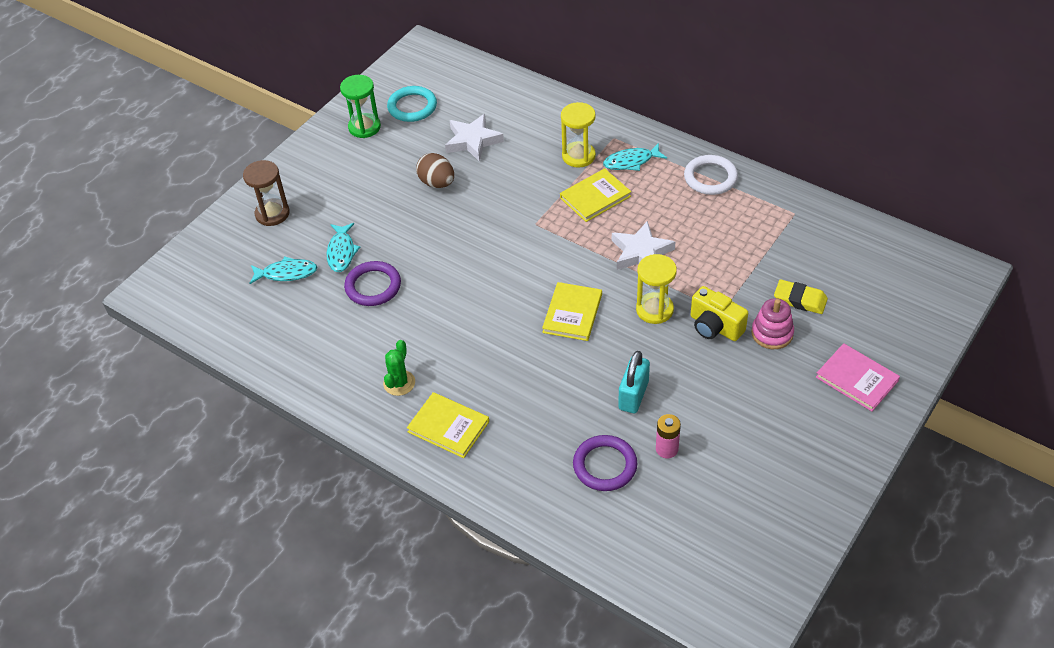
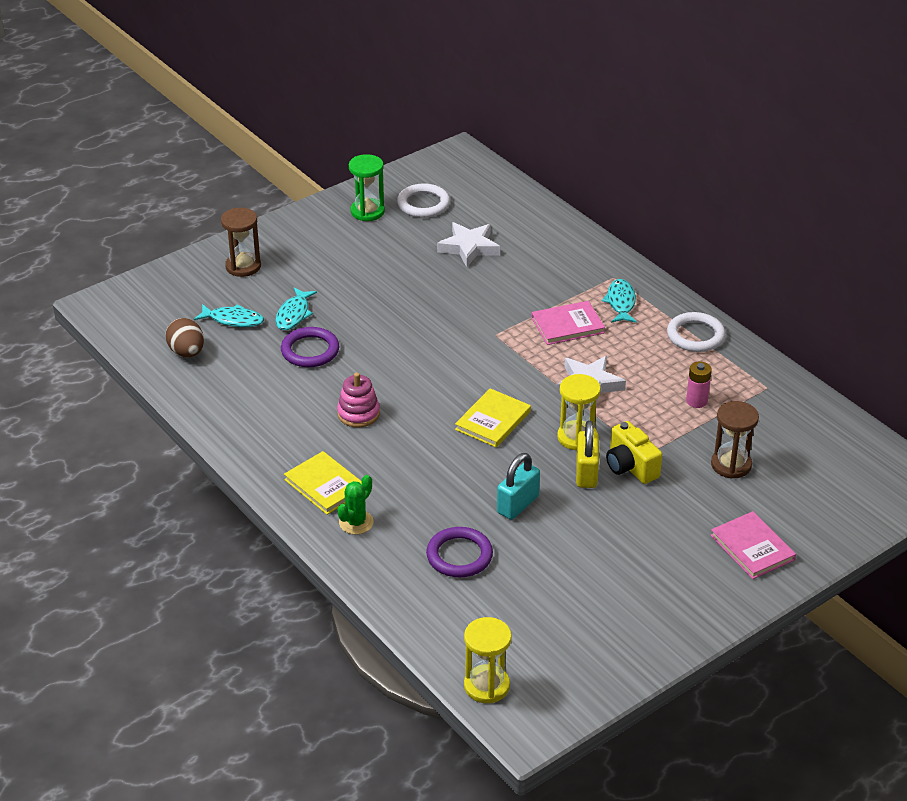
camera: 15 degrees right, 10 degrees down
(399, 383) = (296, 437): green cactus -> green cactus (356, 522)
(412, 107) = (423, 204): turquoise ring -> white ring
(437, 183) = (415, 276): brown egg -> brown egg (187, 352)
(578, 156) = (569, 285): yellow hourglass -> yellow hourglass (486, 686)
(595, 197) = (567, 325): yellow book -> pink book
(631, 161) = (621, 302): turquoise fish -> turquoise fish turned 90 degrees clockwise
(667, 449) = (527, 558): pink battery -> pink battery (696, 401)
(679, 344) = (586, 473): none -> yellow padlock
(772, 333) = (686, 487): pink stacking toy -> pink stacking toy (358, 414)
(800, 300) = (731, 465): yellow eraser -> brown hourglass

